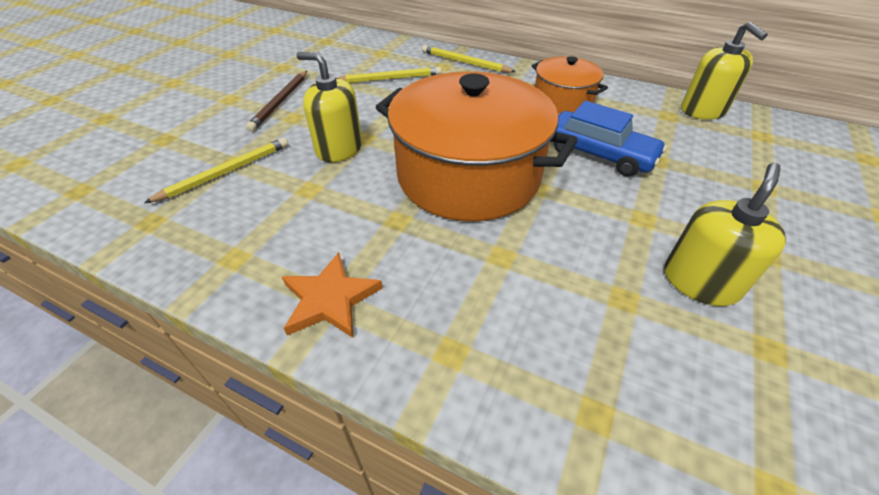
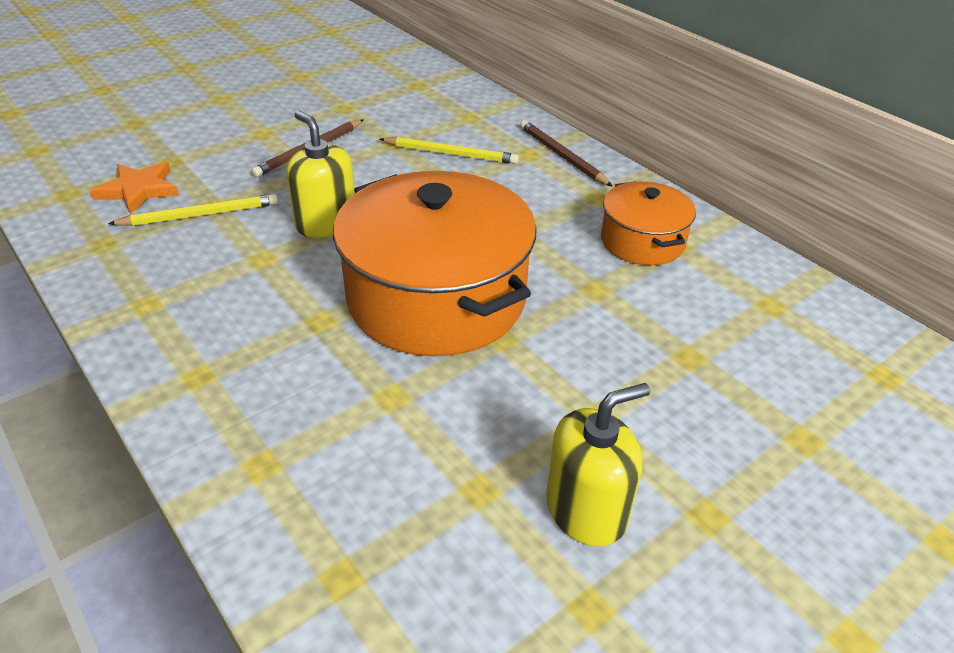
camera: 25 degrees right, 5 degrees down
(330, 299) = (196, 374): orange star -> orange star (139, 190)
(465, 62) = (562, 156): yellow pencil -> brown pencil
(599, 154) = (619, 324): blue car -> none
(703, 110) = (832, 314): yellow soap dispenser -> none

